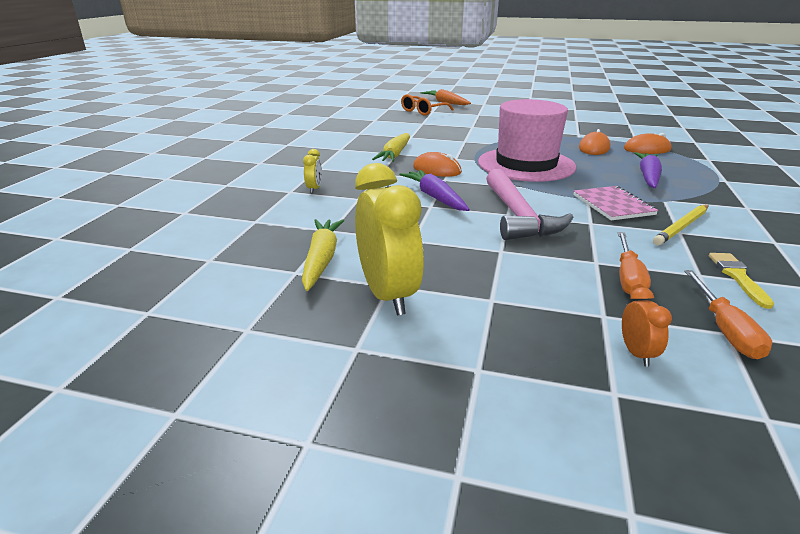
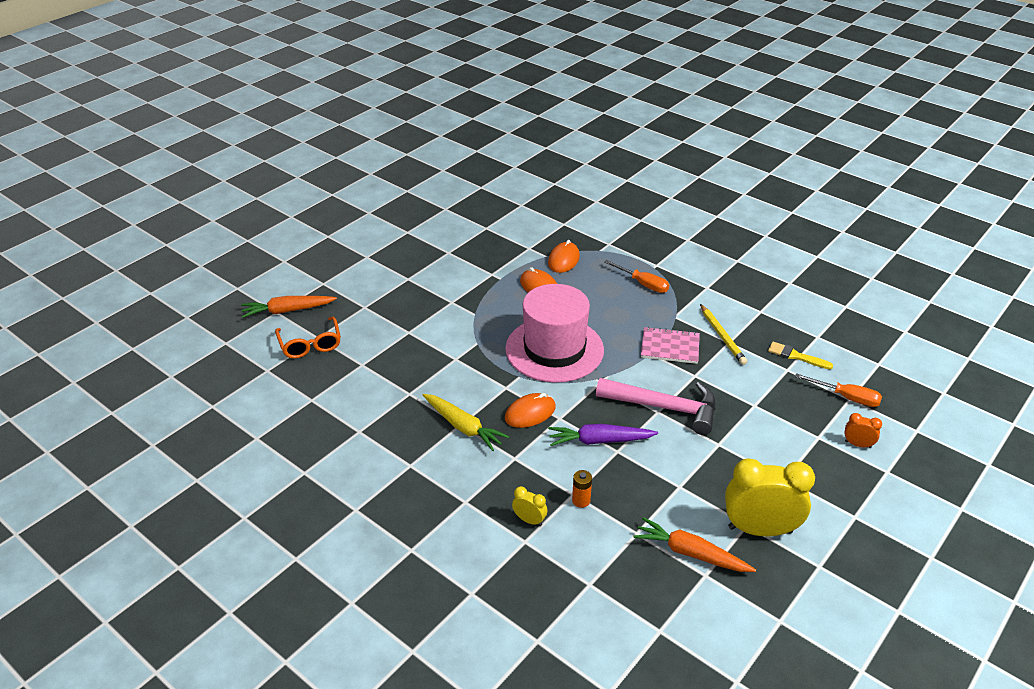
camera: 65 degrees left, 10 degrees up
(321, 259) = (690, 553): yellow carrot -> orange carrot
(352, 202) = (581, 500): none -> orange battery
(628, 277) = (780, 402): orange screwdriver -> orange screwdriver (643, 284)
(648, 176) = (625, 297): purple carrot -> none

